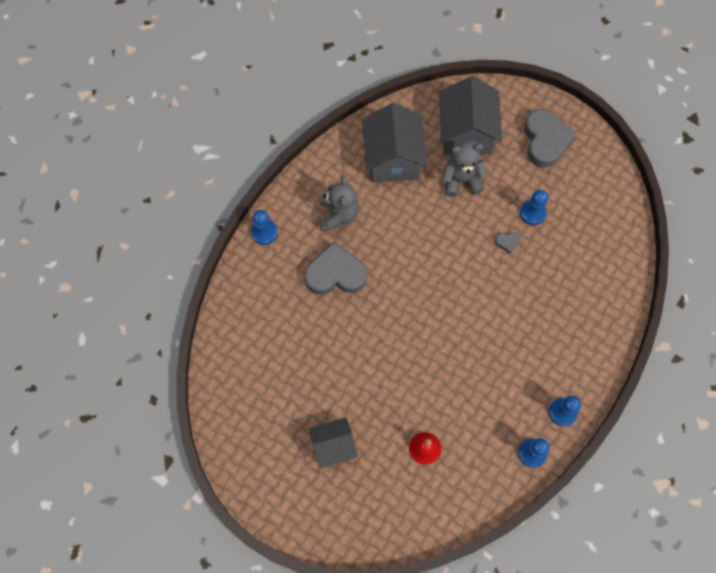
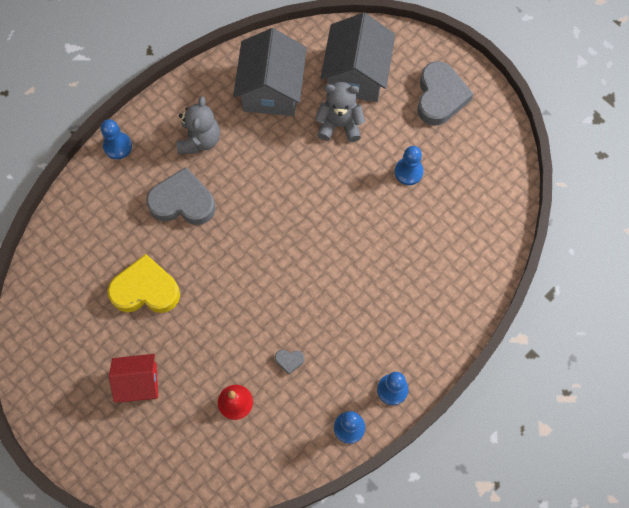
camera: 10 degrees right, 0 degrees up
(320, 360) = (145, 290): none -> yellow heart
(333, 446) = (138, 382): grey house -> red house
(507, 242) = (374, 198): grey heart -> grey heart (289, 361)

